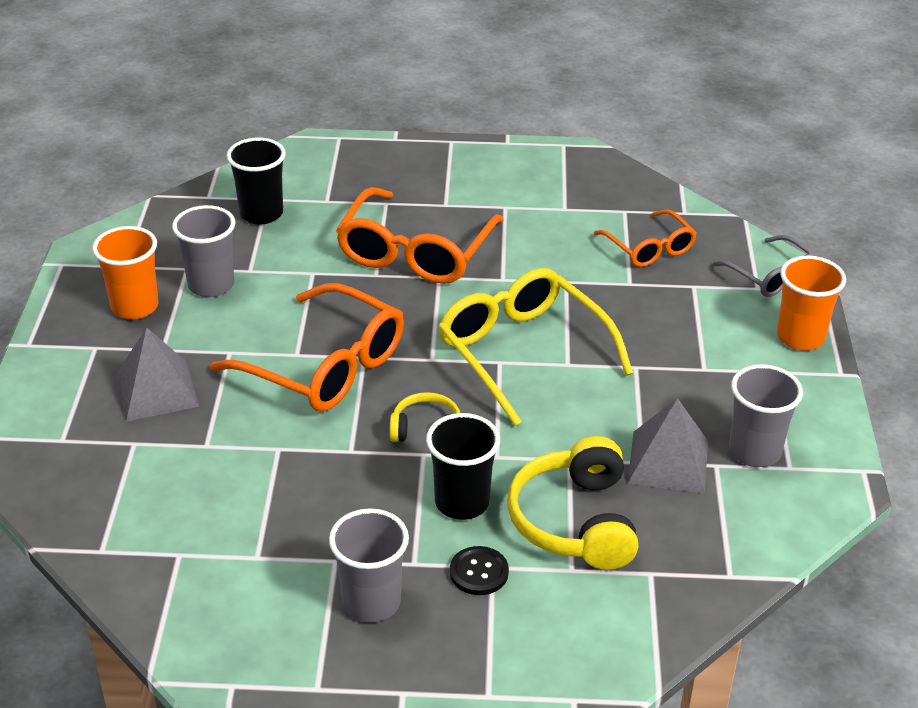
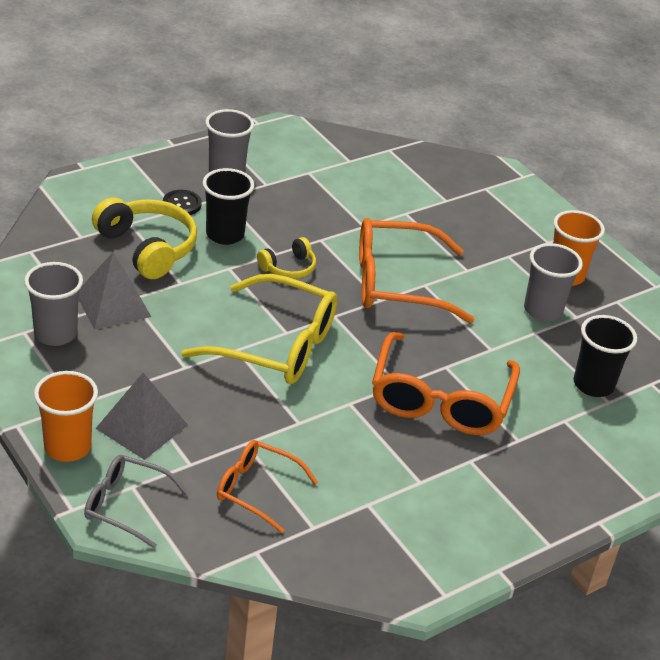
camera: 140 degrees right, 0 degrees up
(157, 390) = (475, 231): grey pyramid -> grey pyramid (141, 426)
(415, 252) = (440, 399): orange glasses -> orange glasses turned 150 degrees counterclockwise

